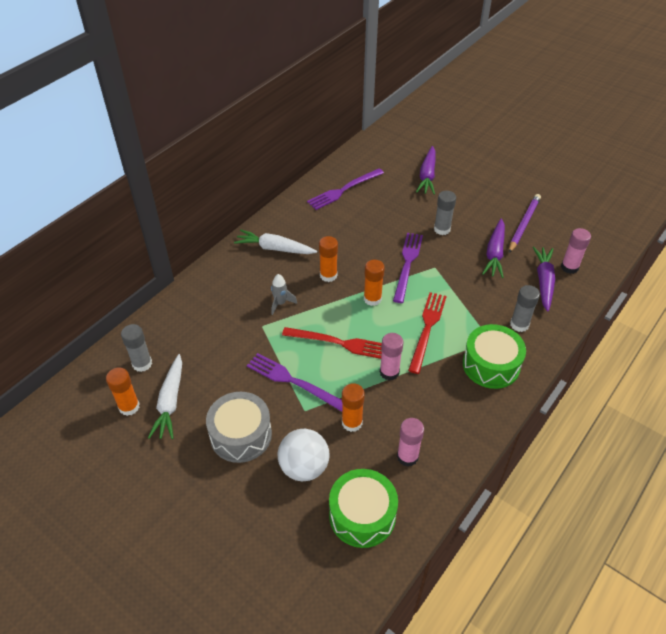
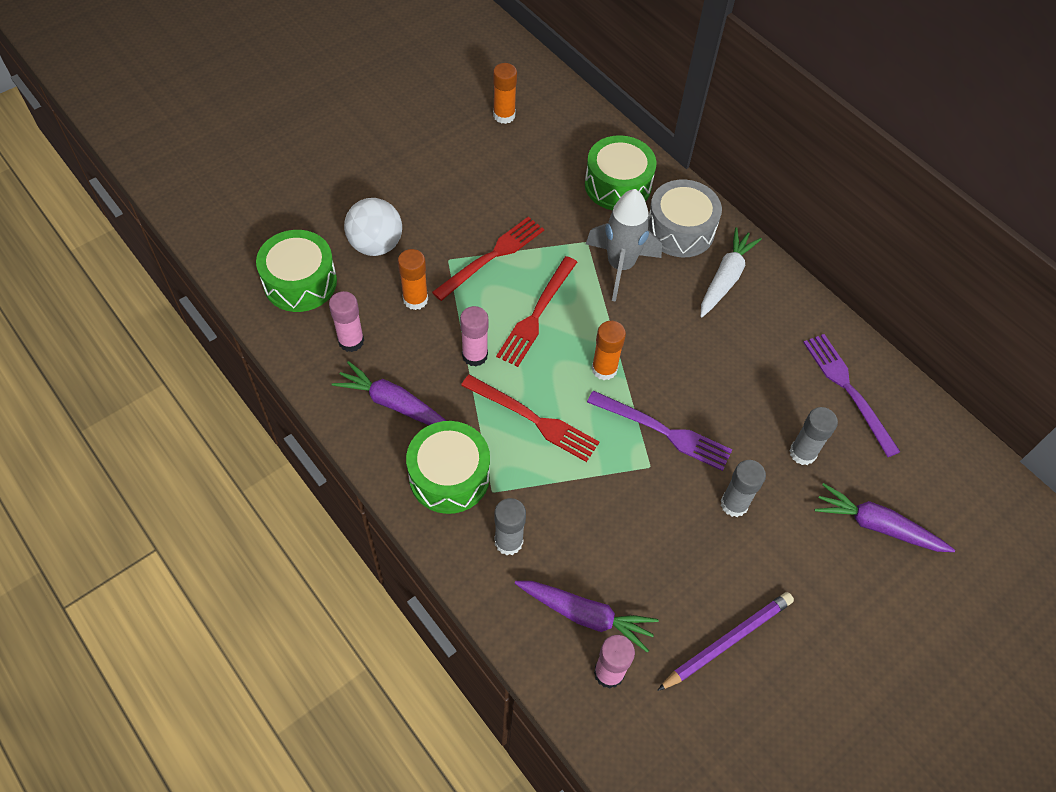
camera: 100 degrees right, 10 degrees up
(142, 364) = (559, 130): grey glue stick -> grey glue stick (802, 453)
(170, 402) = (499, 148): white carrot -> none
(199, 316) = (618, 185): none -> green drum
(241, 435) = (436, 199): grey drum -> grey drum (680, 230)
(280, 303) = (620, 266): grey rocket -> grey rocket, size x1.97
(293, 381) = (492, 257): purple fork -> red fork
(328, 275) = (660, 328): orange glue stick -> none
(494, 253) = (664, 564): purple carrot -> purple carrot (394, 404)
(523, 224) = (727, 641): purple pencil -> purple pencil turned 75 degrees counterclockwise

